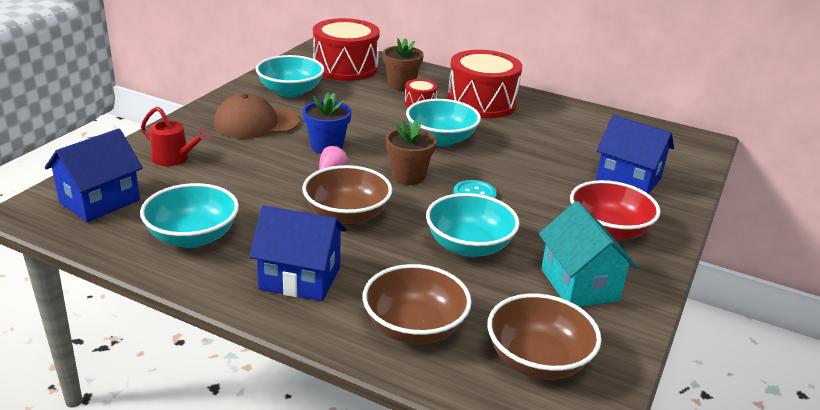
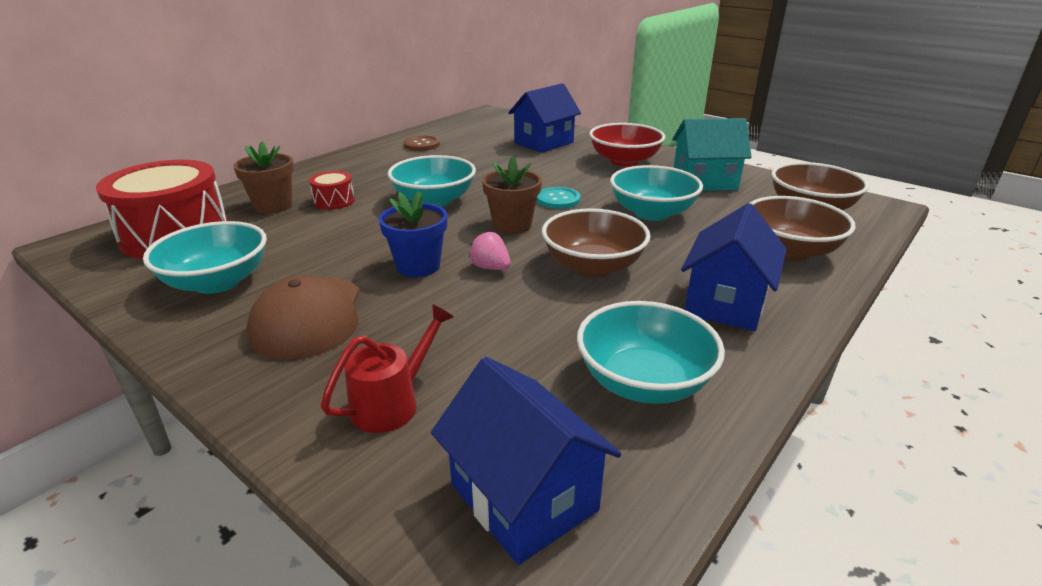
camera: 75 degrees left, 0 degrees up
(481, 102) = (359, 172): red drum -> none
(568, 118) = (421, 145): none -> brown button

